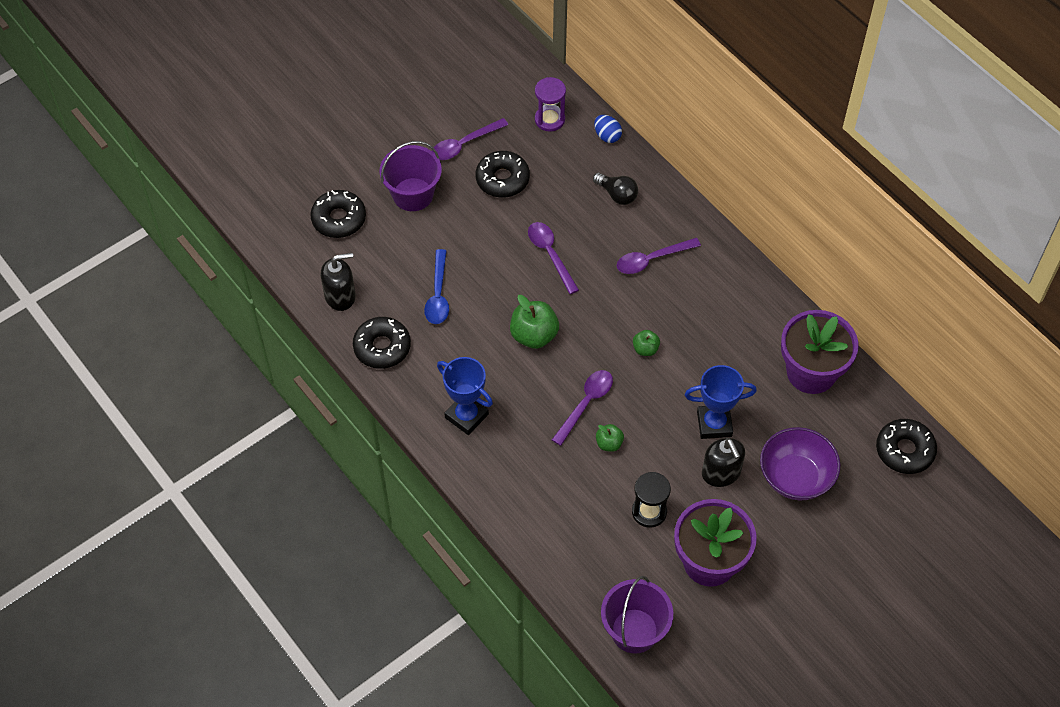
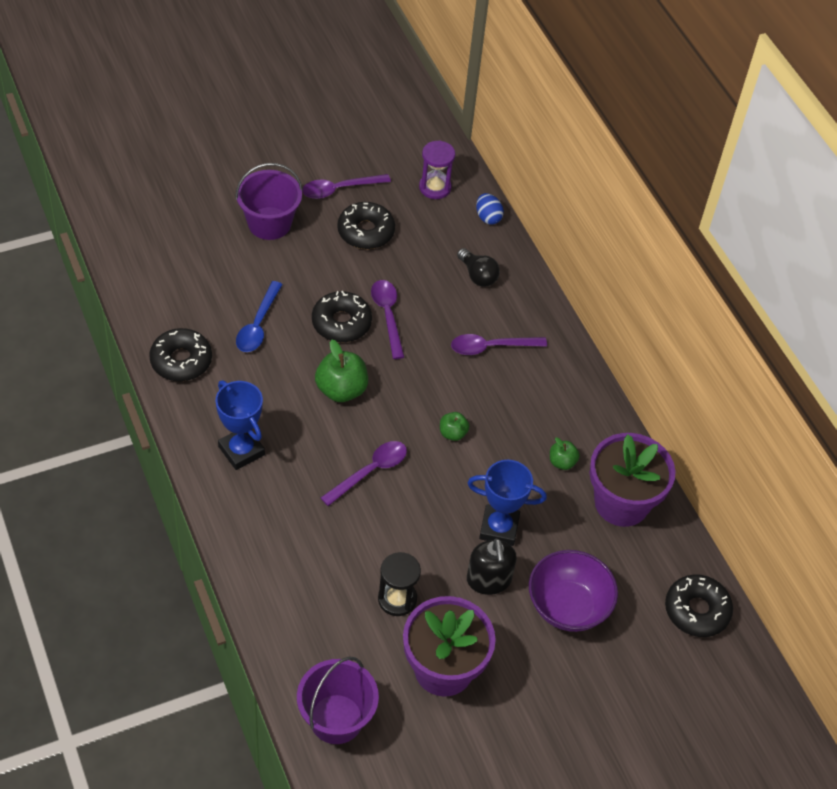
camera: 10 degrees right, 5 degrees down
(339, 219) = (186, 228): black donut -> black donut (341, 323)
(340, 296) = (158, 300): black soap dispenser -> none
(609, 443) = (380, 518): green apple -> green apple (562, 462)

